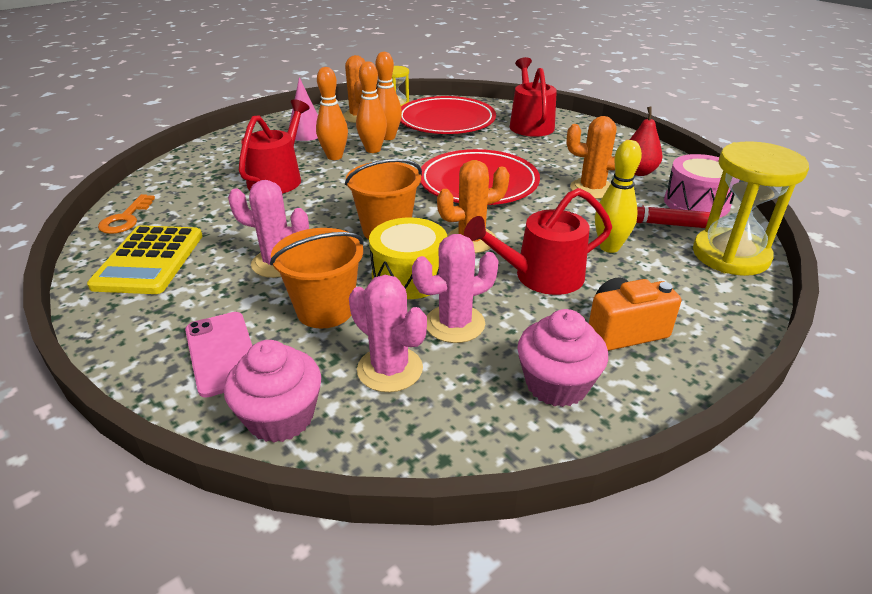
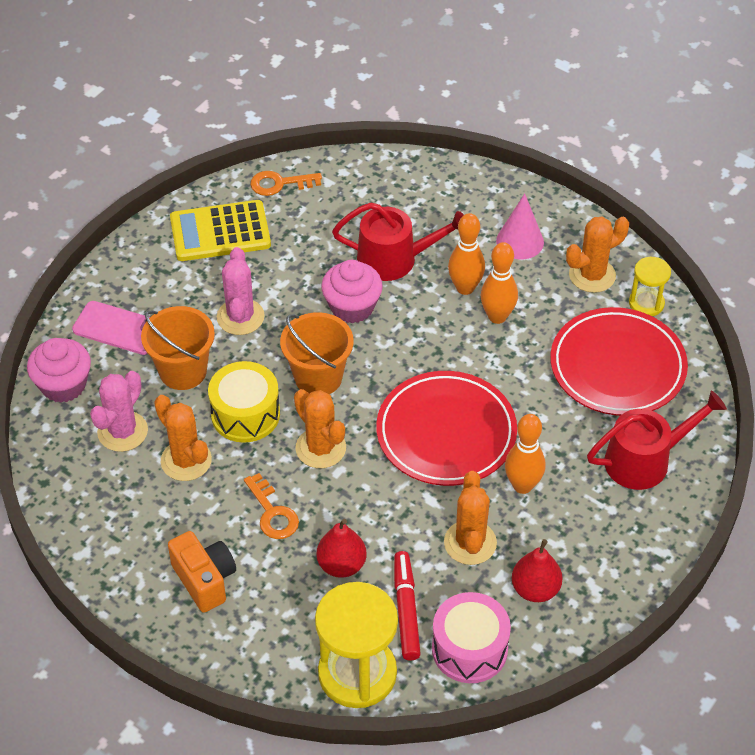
camera: 75 degrees right, 15 degrees up
(222, 353) = (118, 328): pink phone -> pink phone turned 60 degrees clockwise
(388, 137) = (539, 320): orange bowling pin -> orange bowling pin (522, 485)
(455, 324) = (186, 460): pink cactus -> orange cactus
(541, 276) = (272, 512): red watering can -> orange key
(556, 384) = (128, 538): pink cupcake -> pink cupcake (352, 307)
(609, 247) = (341, 565): yellow bowling pin -> red pear

